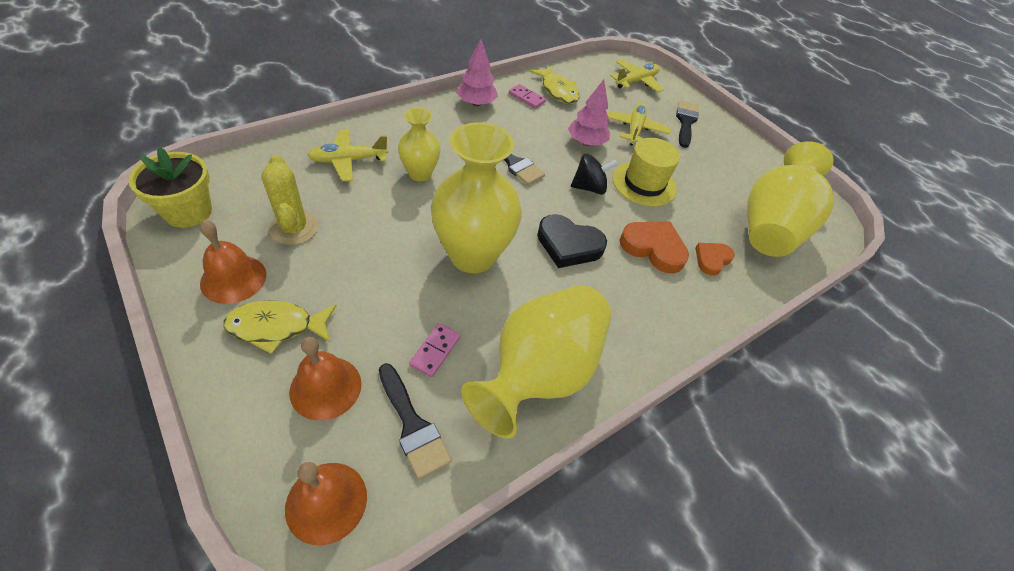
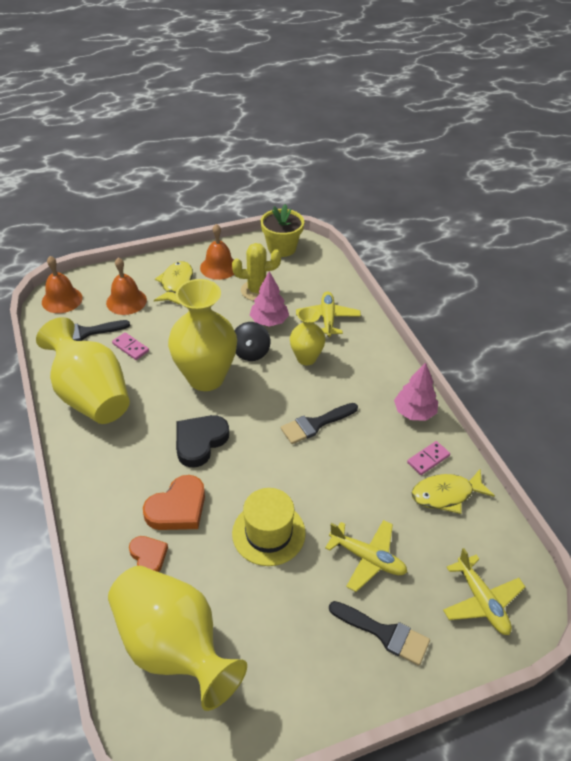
camera: 110 degrees right, 5 degrees down
(586, 142) = (344, 497): pink tree -> pink tree (269, 321)
(589, 187) = (270, 478): black spinning top -> black spinning top (251, 352)

